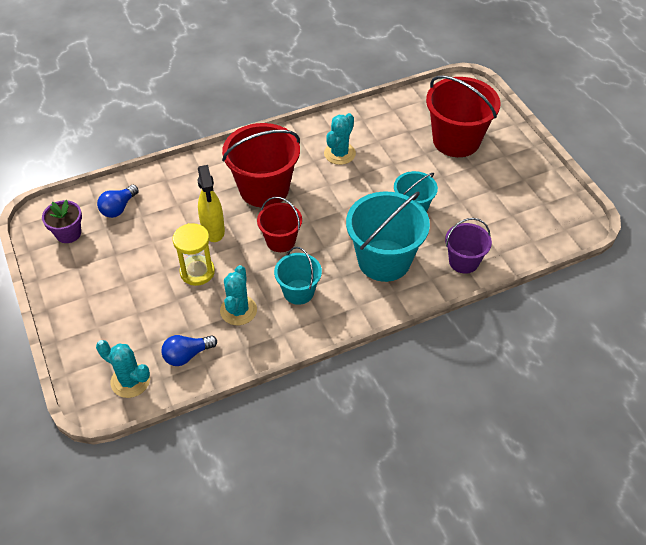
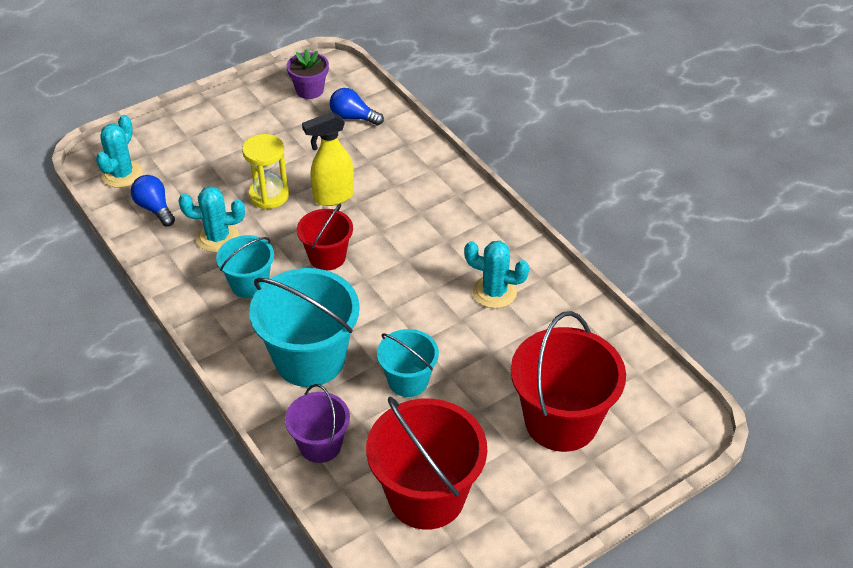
camera: 80 degrees right, 5 degrees down
(264, 189) = (410, 229): red bucket -> red bucket (426, 496)

